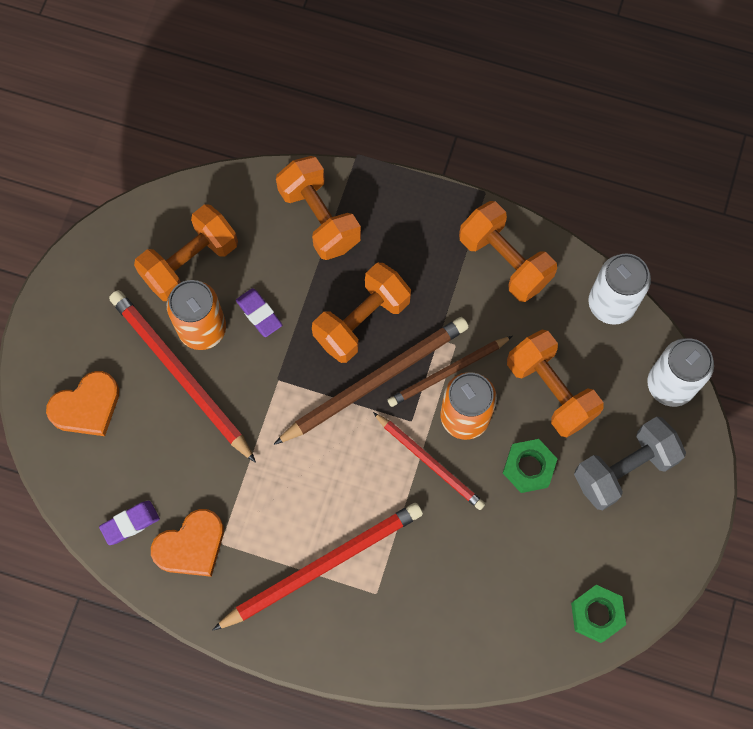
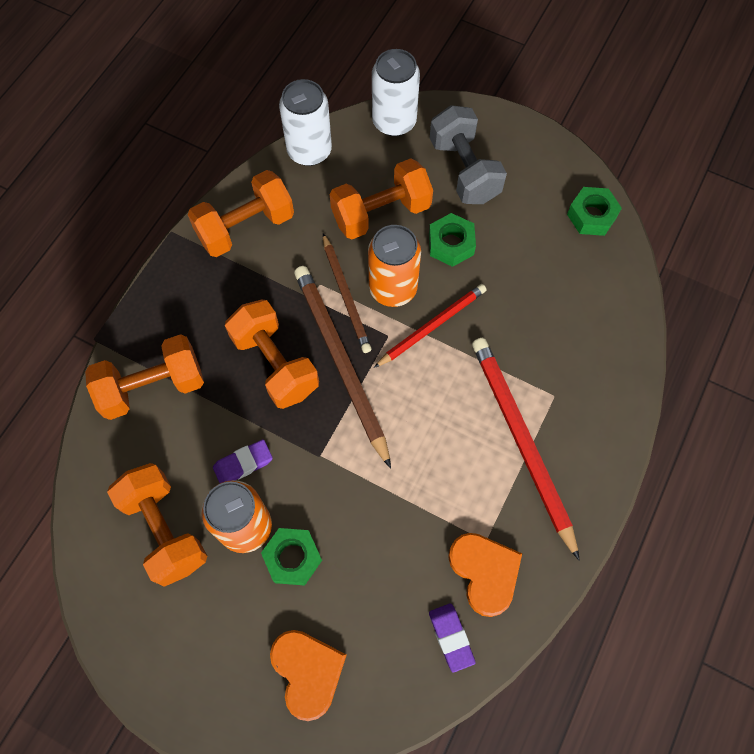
camera: 80 degrees left, 5 degrees down
(180, 375) = (293, 558): red pencil -> green nut

